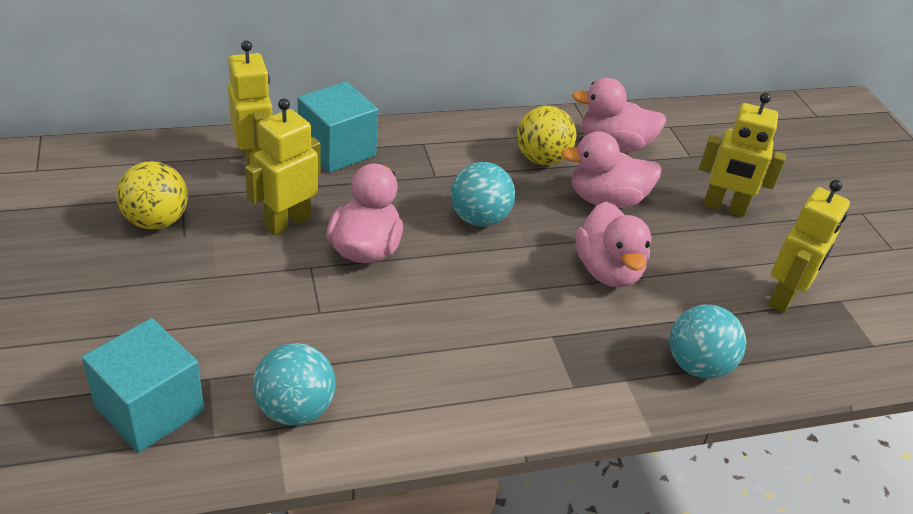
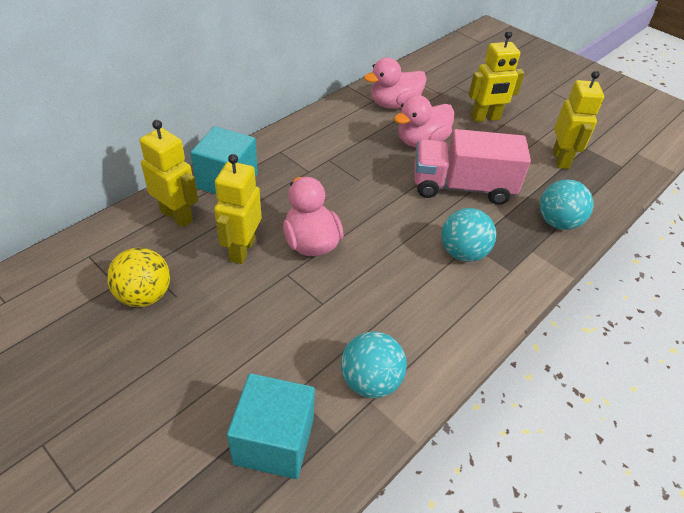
camera: 30 degrees left, 5 degrees up
(479, 218) = (361, 188): turquoise ball -> turquoise ball (463, 253)
(541, 159) = (361, 131): yellow ball -> none
(608, 270) = (462, 187): pink duck -> pink truck

